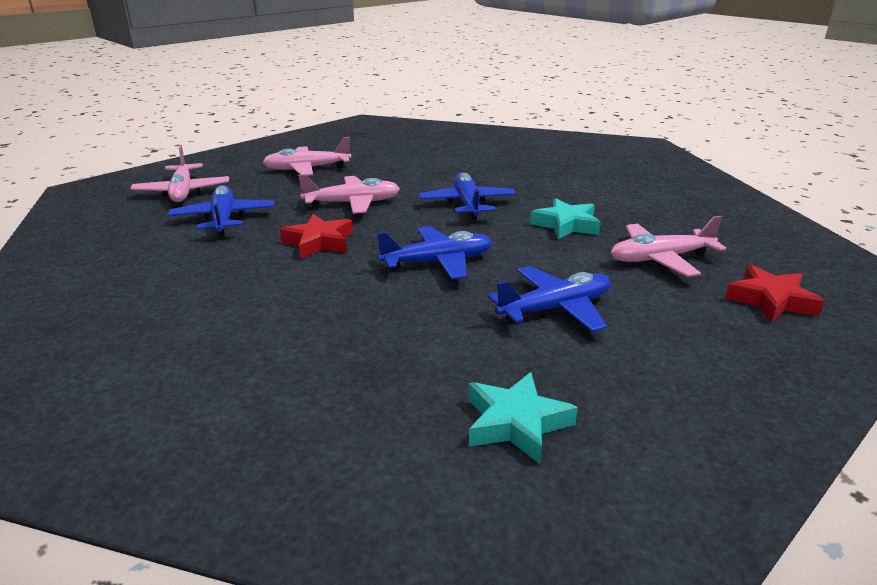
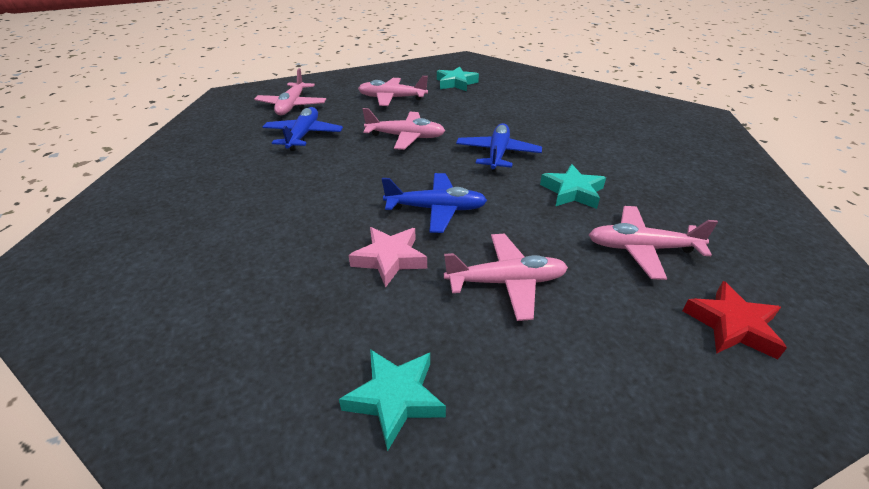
camera: 20 degrees right, 10 degrees up
(319, 242) = (357, 170): red star -> none
(372, 146) = (456, 83): none -> turquoise star
(421, 313) = (390, 259): none -> pink star
(555, 309) = (506, 282): blue plane -> pink plane

